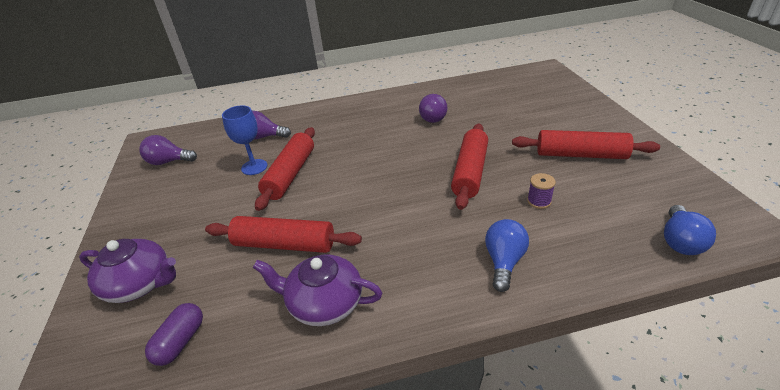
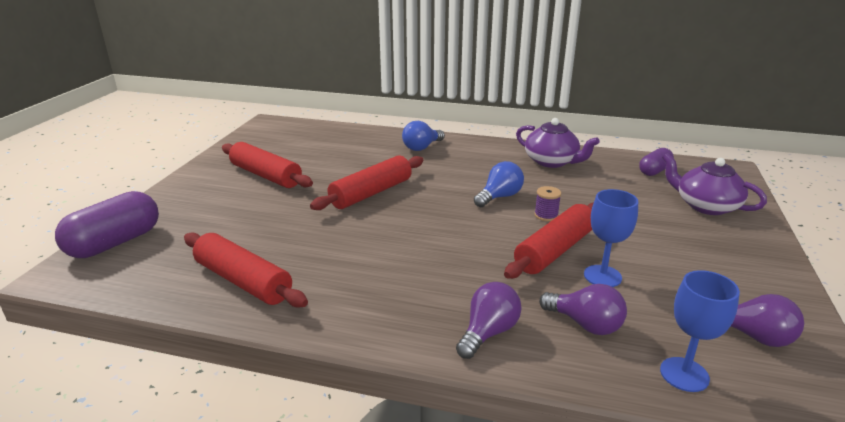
camera: 155 degrees left, 10 degrees down
(215, 132) = (684, 374): none -> blue goblet
(284, 244) = (574, 195): red rolling pin -> red rolling pin (243, 281)
(433, 117) = (323, 259): purple light bulb -> purple light bulb (488, 332)
(539, 201) = (353, 162): purple spool -> purple spool (546, 215)
(558, 85) = (115, 243): none -> purple capsule
(680, 241) = (313, 129): blue light bulb -> blue light bulb (499, 197)

